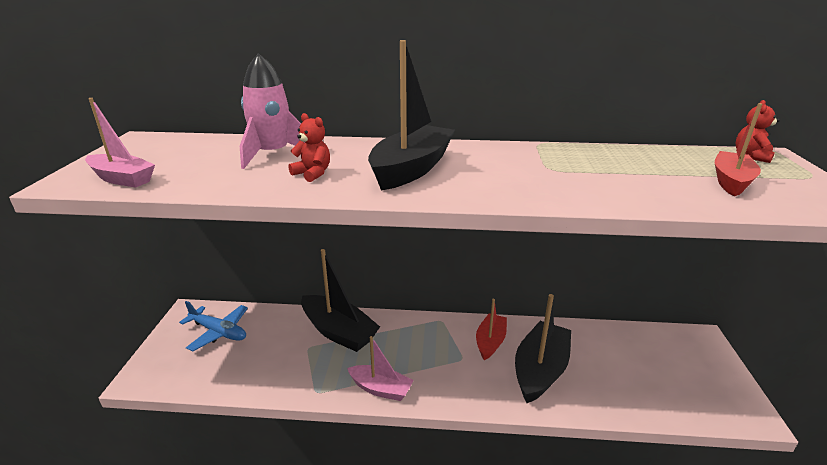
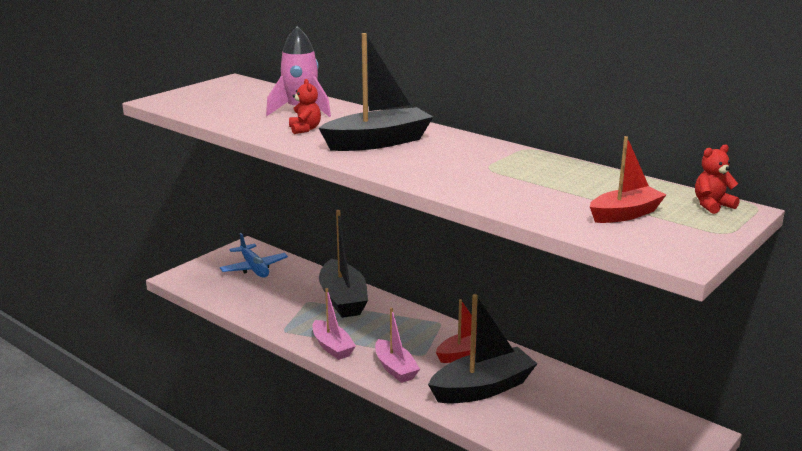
camera: 35 degrees right, 5 degrees down
(122, 179) = (189, 106): pink boat -> pink boat (395, 369)

